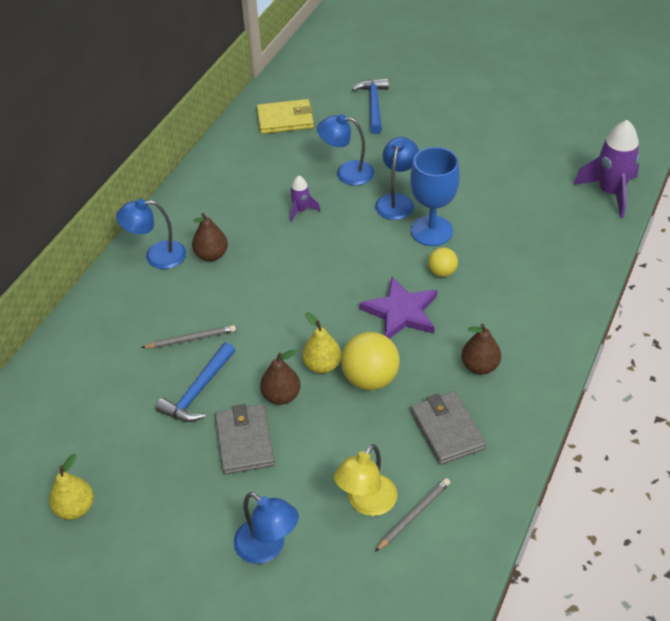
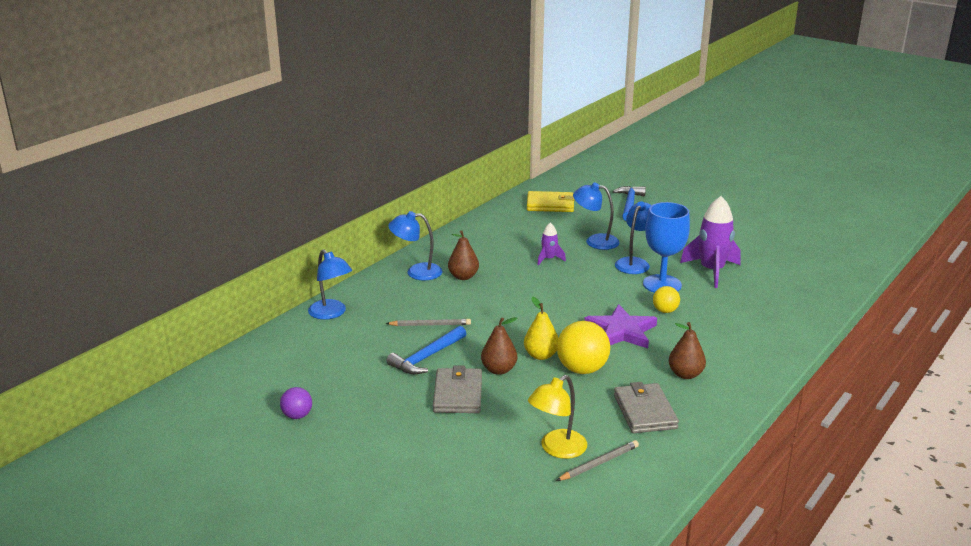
camera: 10 degrees right, 20 degrees down
(75, 508) = (297, 416): yellow pear -> purple ball
(267, 548) = (458, 465): blue lamp -> blue lamp (331, 313)
(610, 192) = (833, 279): purple rocket -> purple rocket (711, 271)

